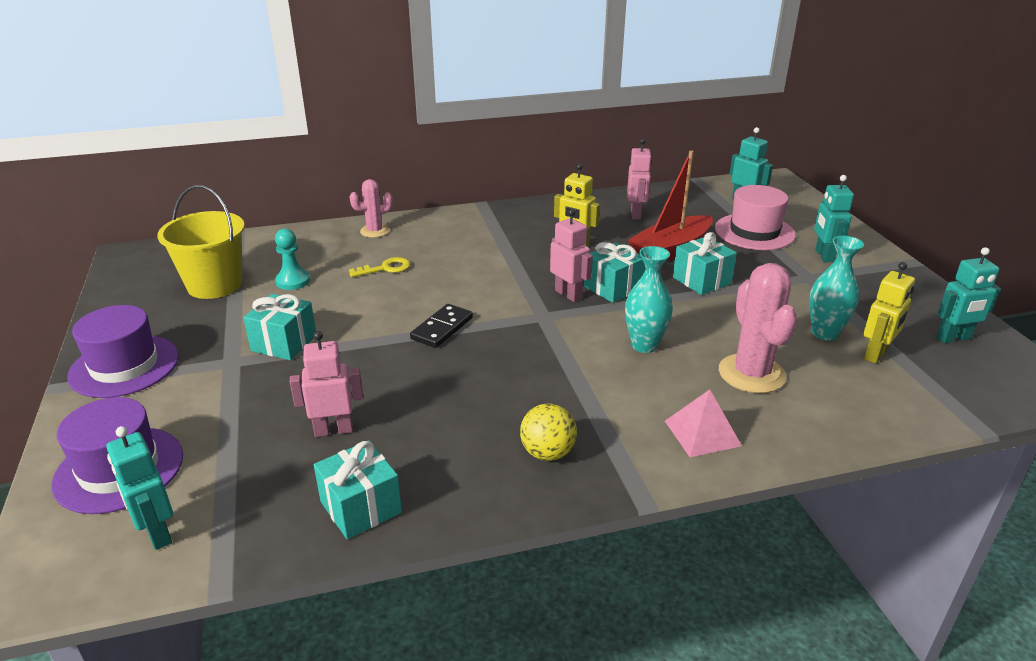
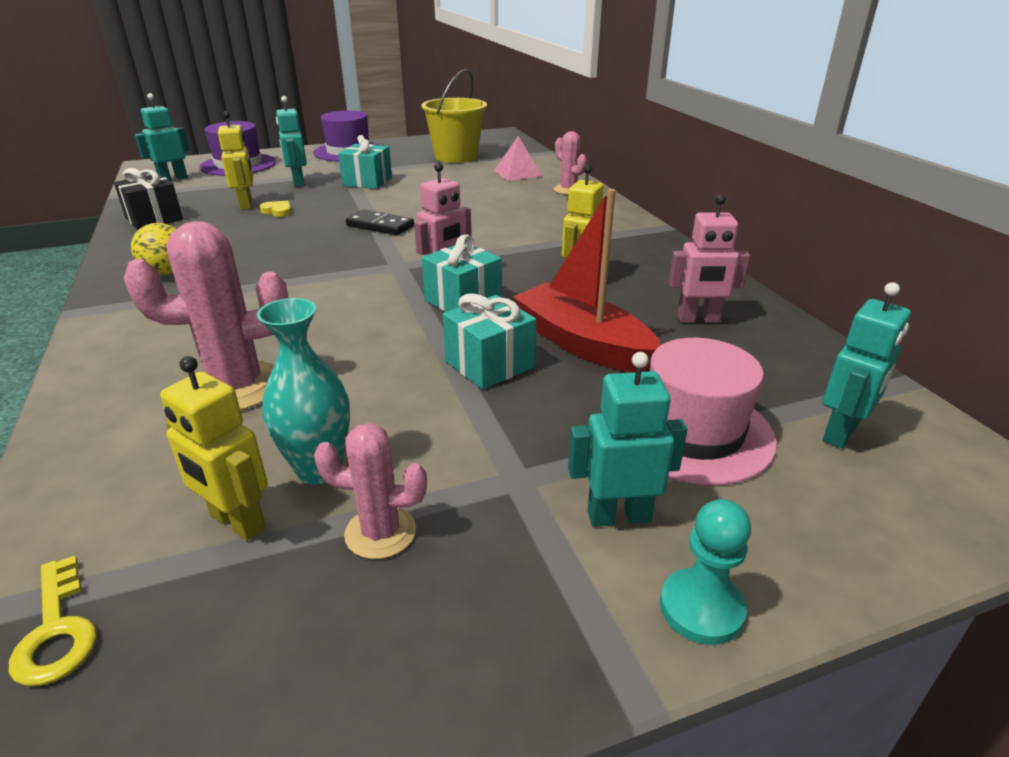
camera: 85 degrees right, 0 degrees up
(293, 281) = (464, 174): turquoise pawn -> turquoise pawn (701, 608)
(333, 430) = (246, 205): pink robot -> yellow robot
(361, 507) = (154, 219): turquoise gift -> black gift
(369, 401) = (278, 211): none -> yellow heart
(385, 268) = (492, 199): yellow key -> yellow key (56, 630)
(644, 345) = (325, 318): turquoise vase -> none
(702, 433) = (143, 345): pink pyramid -> pink pyramid (518, 173)
(862, 313) = (380, 532): none -> pink cactus
(953, 338) = (254, 672): turquoise robot -> turquoise robot (298, 183)

